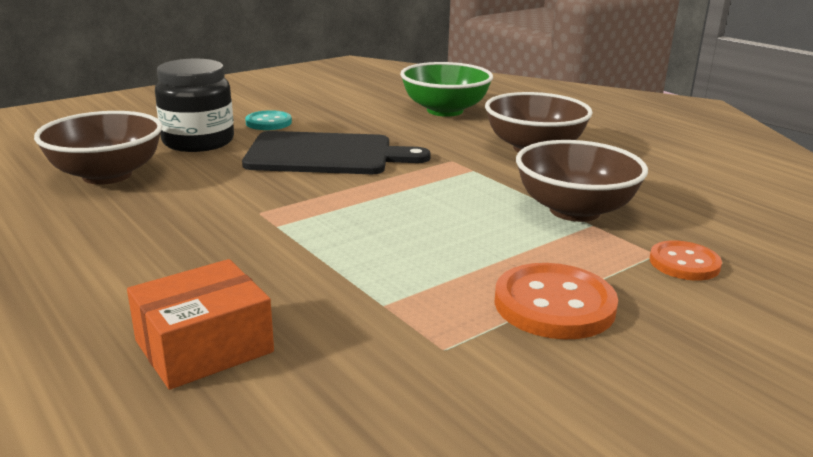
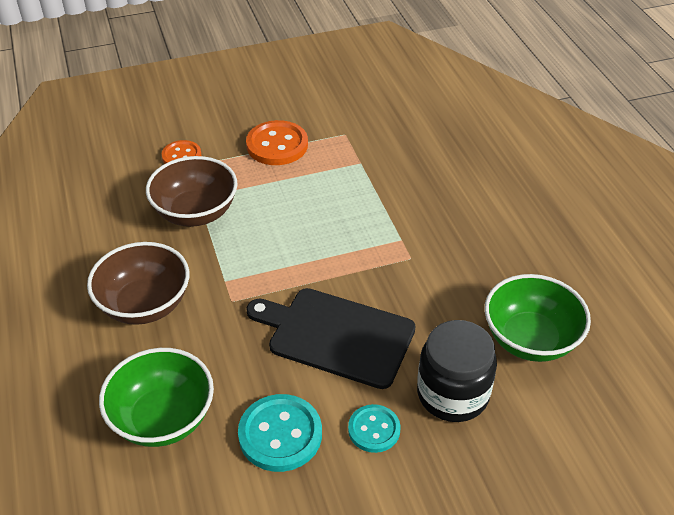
camera: 160 degrees left, 20 degrees up
(107, 175) = (530, 339): brown bowl -> green bowl
(204, 346) = (451, 156): orange box -> none
(346, 114) = (280, 434): none -> turquoise button

